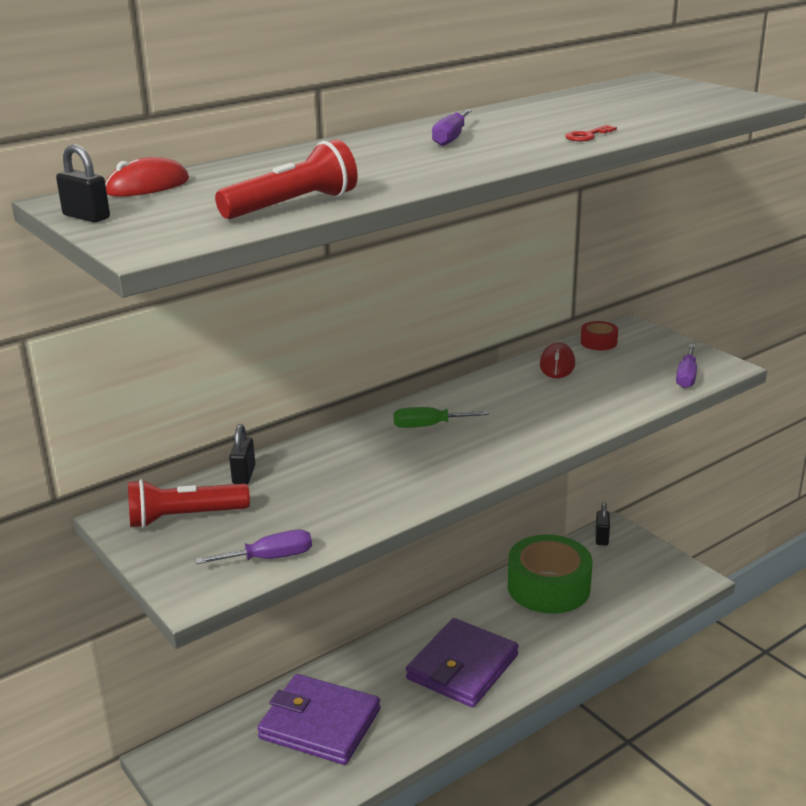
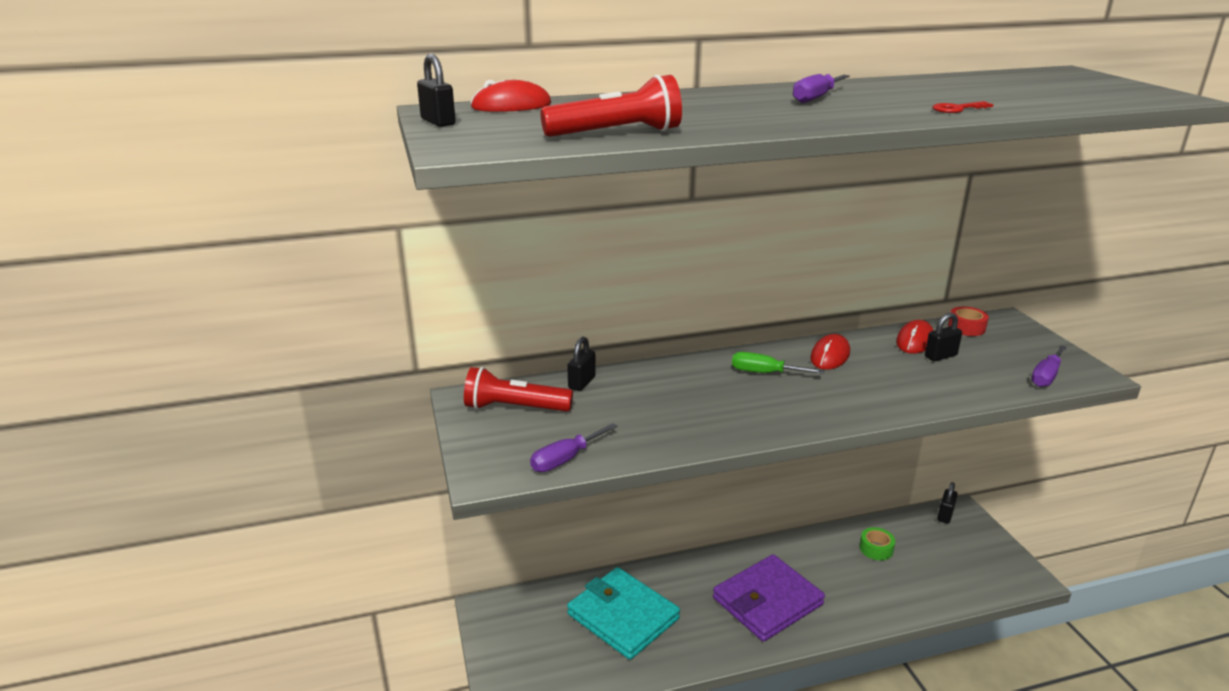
camera: 20 degrees right, 0 degrees up
(270, 558) = (565, 459): purple screwdriver -> purple screwdriver turned 135 degrees clockwise
(320, 724) = (623, 616): purple wallet -> turquoise wallet
(484, 395) = (830, 356): none -> red mouse
(548, 587) = (876, 549): green tape -> green tape, size x0.42
(587, 375) = (940, 356): none -> black padlock

